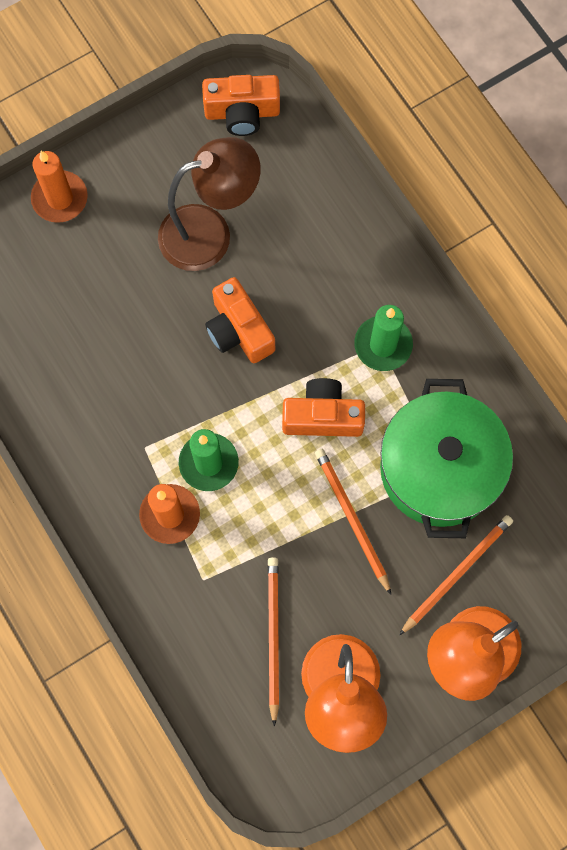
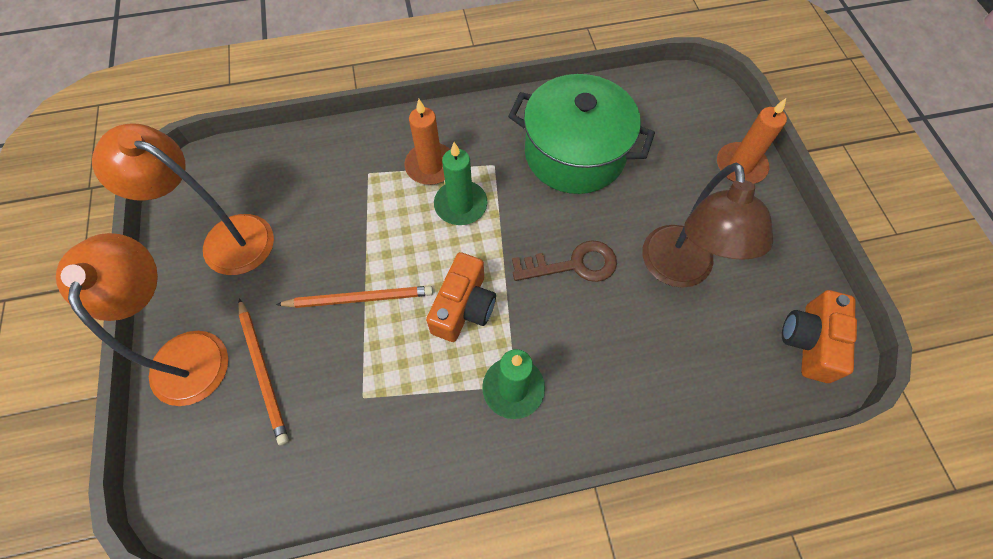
camera: 110 degrees right, 10 degrees down
(239, 330) = (573, 264): orange camera -> brown key
(273, 636) = (297, 206): orange pencil -> none
(439, 469) = (367, 394): green pot -> green pot (574, 153)

